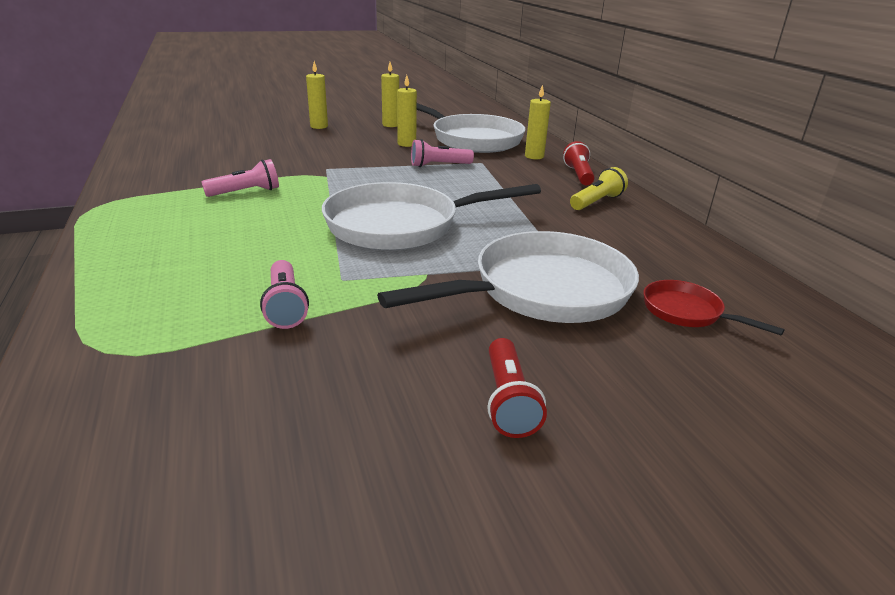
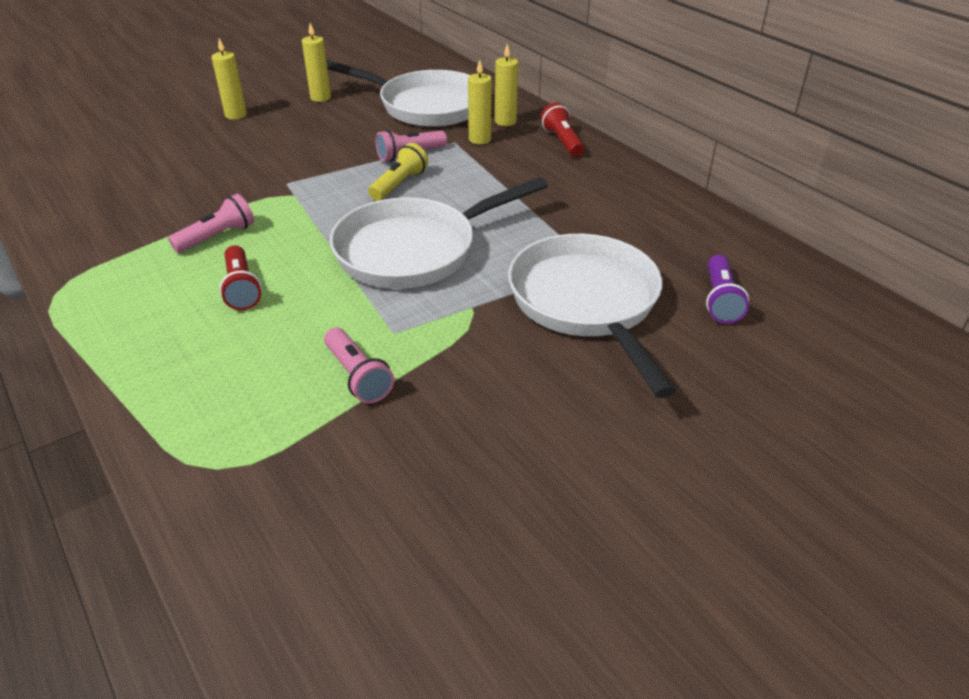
camera: 15 degrees left, 10 degrees up
(406, 144) = (356, 127): yellow candle -> yellow candle (480, 139)
(508, 401) = (607, 427): red flashlight -> red flashlight (242, 288)
(542, 291) = (587, 304): white pan -> white pan turned 60 degrees counterclockwise
(596, 202) = (595, 178): yellow flashlight -> yellow flashlight (399, 184)
(687, 312) = (720, 300): red pan -> purple flashlight

